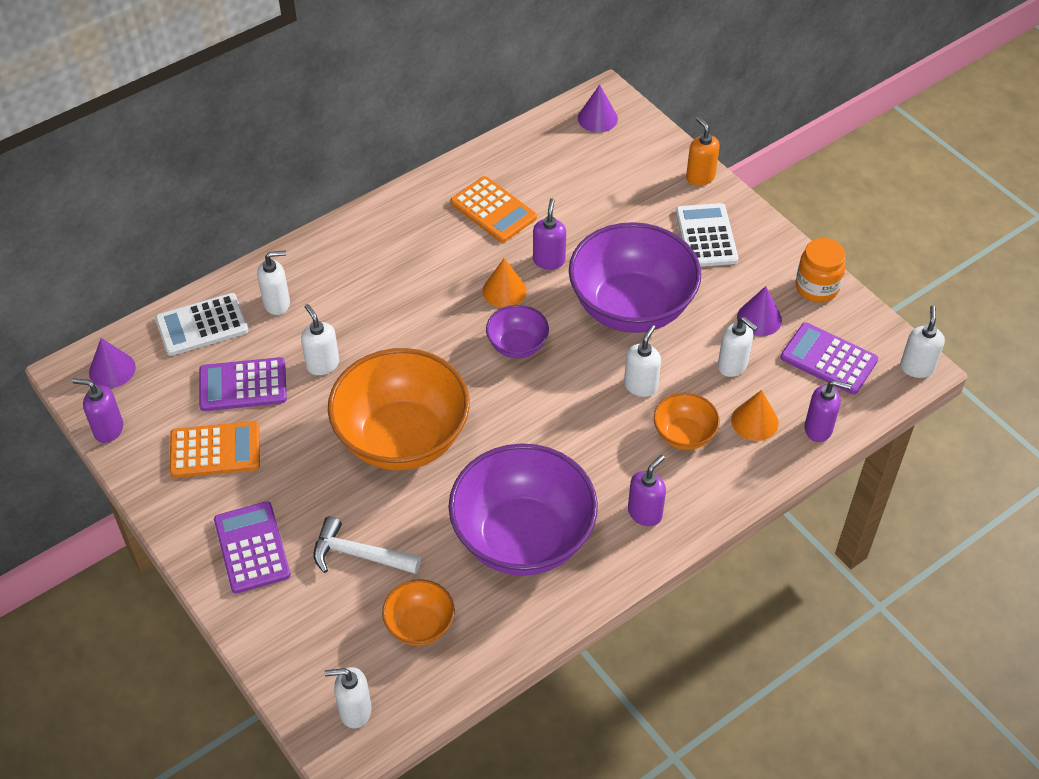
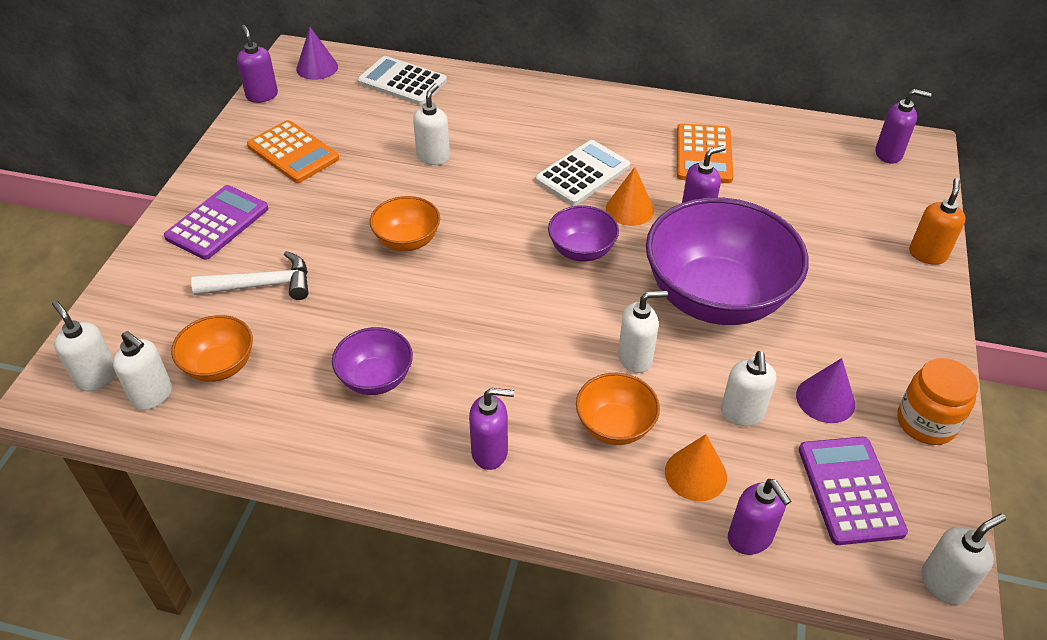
camera: 50 degrees right, 5 degrees down
(243, 385) = (369, 131): purple calculator -> none
(277, 303) = (465, 103): white soap dispenser -> white soap dispenser (152, 395)
(358, 554) = (263, 285): white hammer -> white hammer turned 105 degrees clockwise
(402, 438) = (407, 241): orange bowl -> orange bowl, size x0.47
(523, 538) = (376, 378): purple bowl -> purple bowl, size x0.47
(597, 118) = (889, 154): purple cone -> purple soap dispenser
(706, 236) = (867, 299): white calculator -> white calculator (583, 173)

